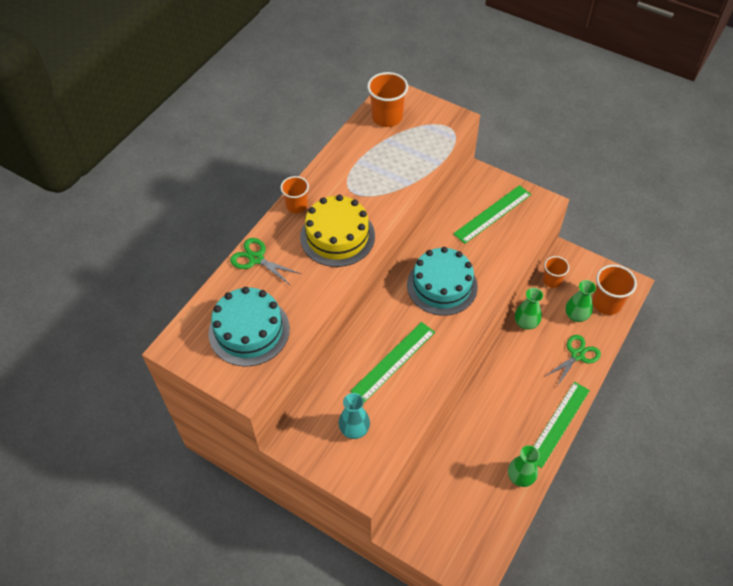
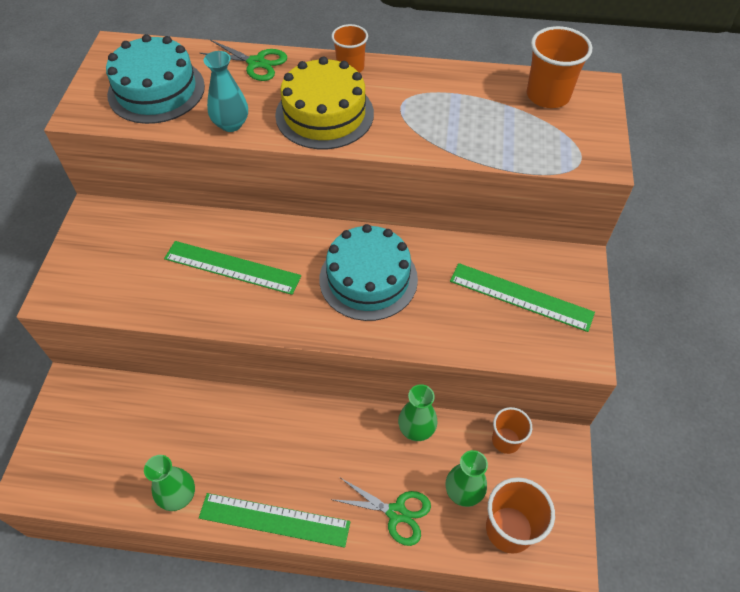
camera: 65 degrees right, 0 degrees up
(256, 259) = (256, 63): green scissors -> green scissors turned 105 degrees clockwise
(354, 429) = (125, 262): turquoise vase -> turquoise vase (231, 124)

